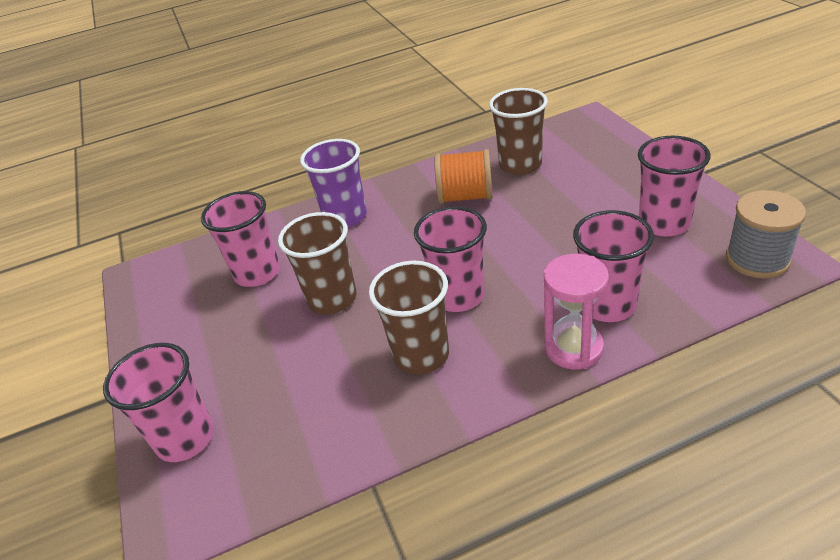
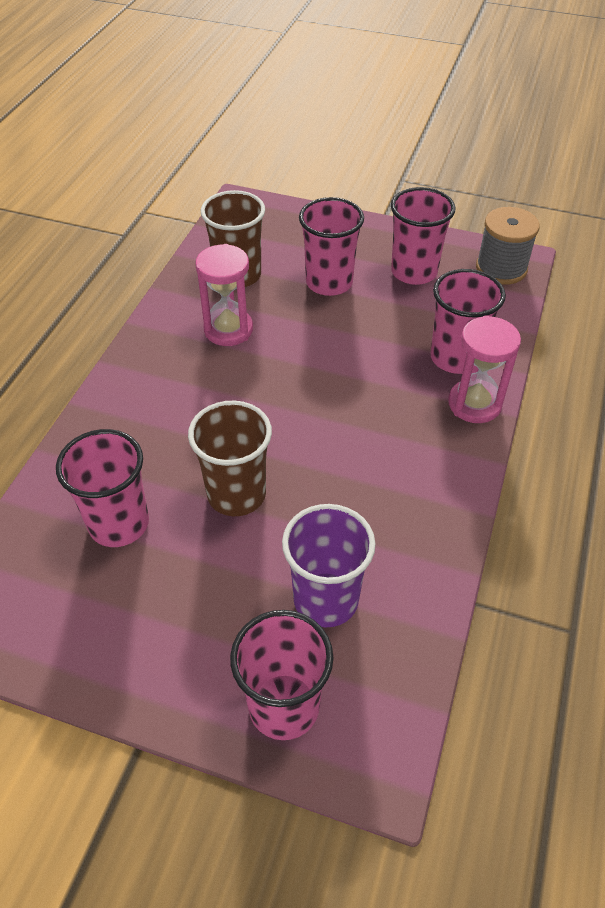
camera: 55 degrees left, 10 degrees up
(345, 217) = (133, 413): purple cup -> purple cup (326, 599)
(421, 355) = (380, 485): brown cup -> none
(458, 296) = (343, 419): pink cup -> pink cup (329, 282)
(466, 197) = (228, 329): orange spool -> pink hourglass

